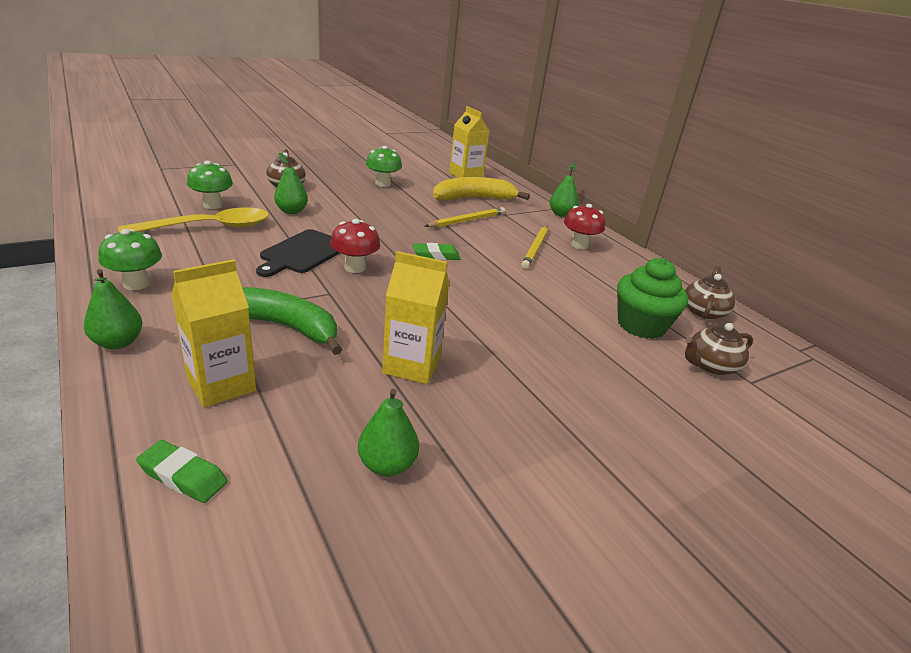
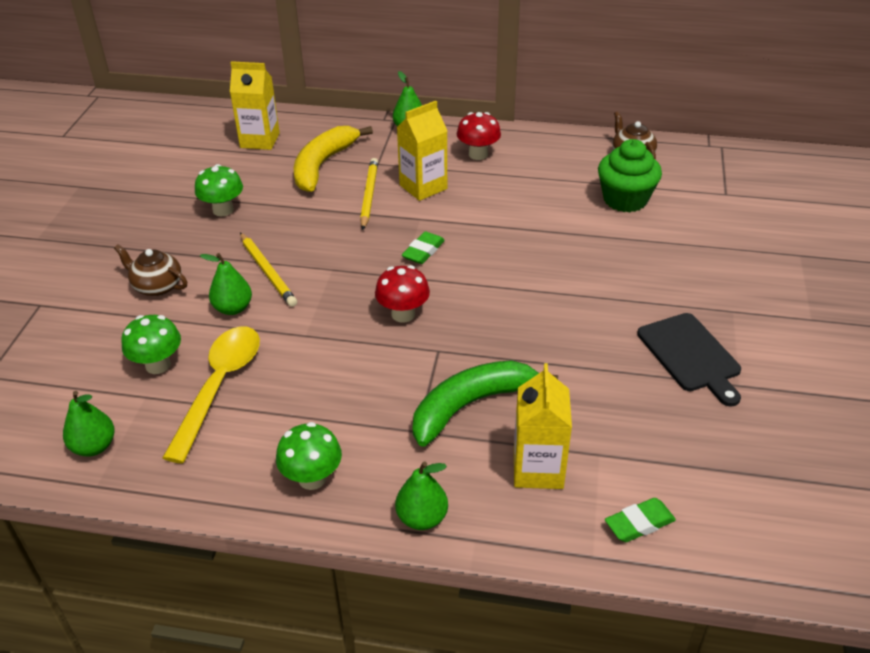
camera: 45 degrees left, 10 degrees up
(303, 253) = (342, 337): black cutting board -> black cutting board (690, 355)
(387, 465) = (694, 415): green pear -> green pear (94, 446)
(411, 365) = (588, 350): yellow carton -> yellow carton (423, 187)
(535, 248) = (462, 183): yellow pencil -> yellow pencil (267, 271)
(710, 366) = (696, 200): brown teapot -> none

